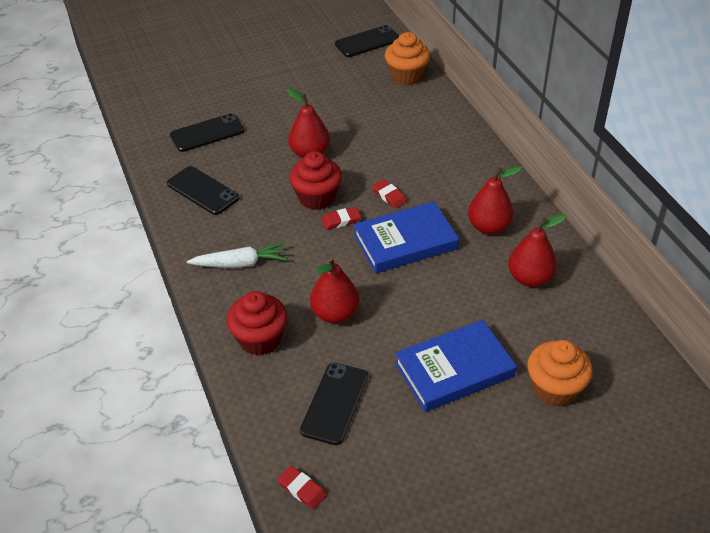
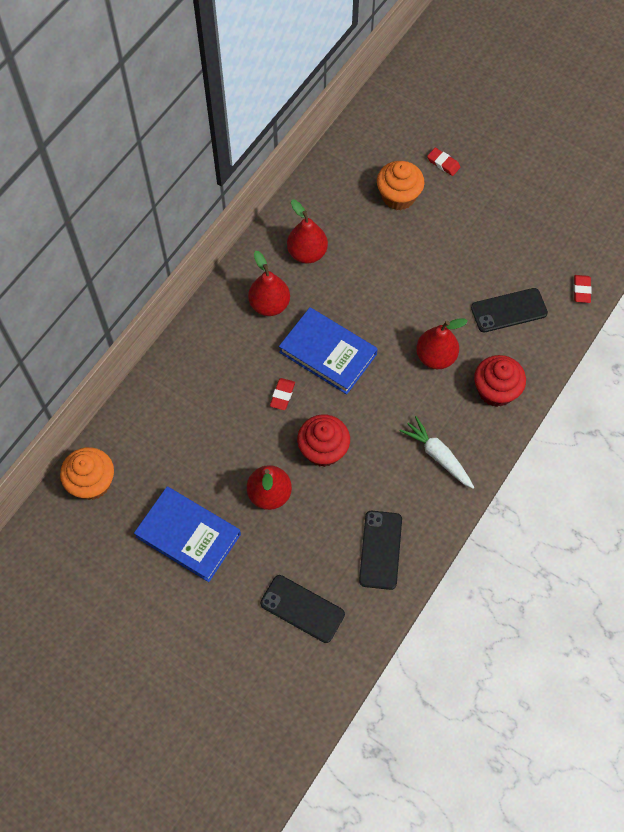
camera: 125 degrees left, 20 degrees up
(341, 220) = (337, 413): red eraser -> red eraser (443, 163)
(367, 42) = (49, 558): black phone -> none
(454, 370) = (427, 258): blue book -> blue book (188, 535)

